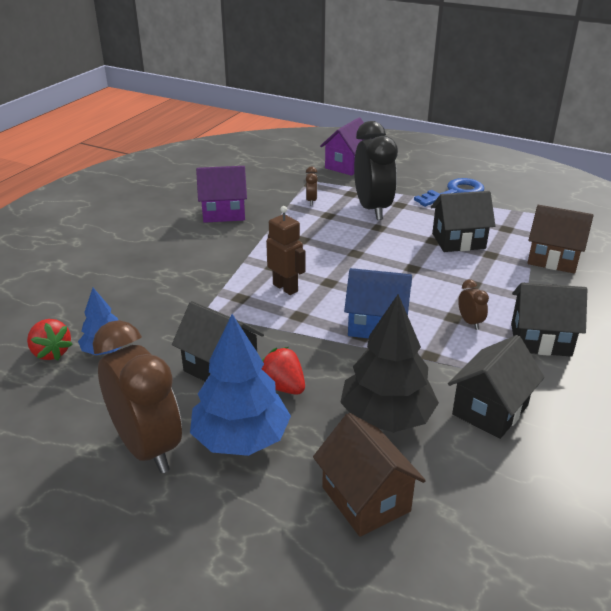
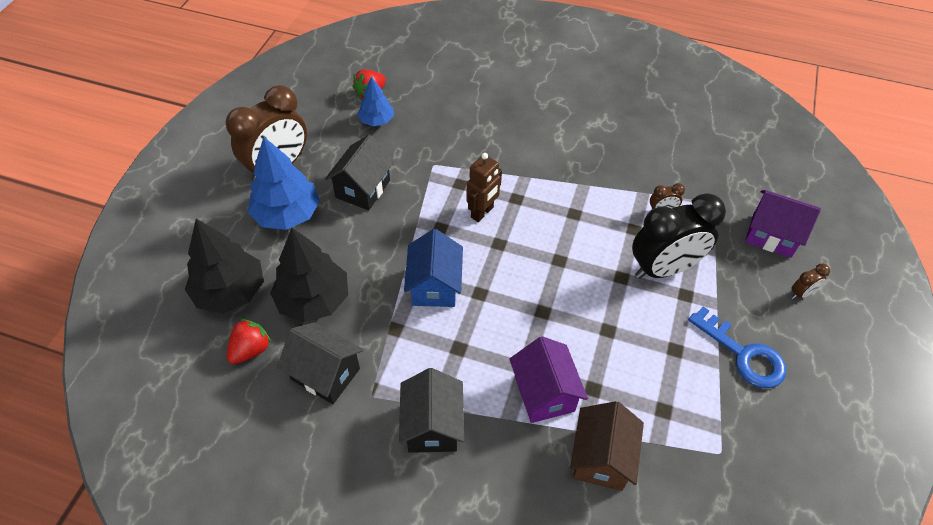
camera: 80 degrees right, 20 degrees up
(224, 213) = (607, 145): purple house -> purple house (544, 393)
(283, 387) = (344, 230): red strawberry -> red strawberry (251, 350)
(365, 499) = (230, 291): brown house -> black tree
(458, 241) = (615, 356): black house -> none
(470, 322) = (452, 363): brown clock -> brown clock (801, 293)

